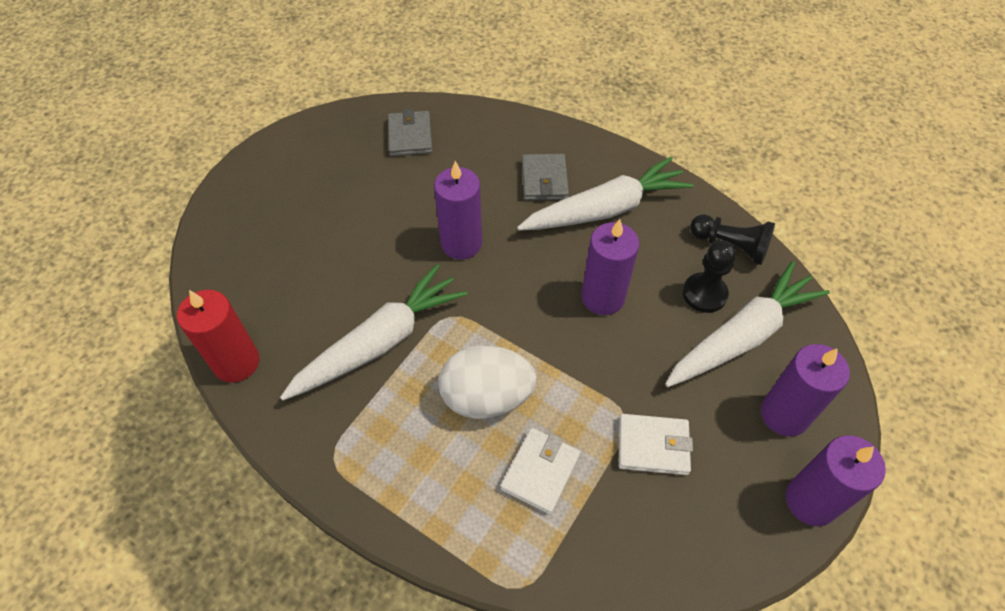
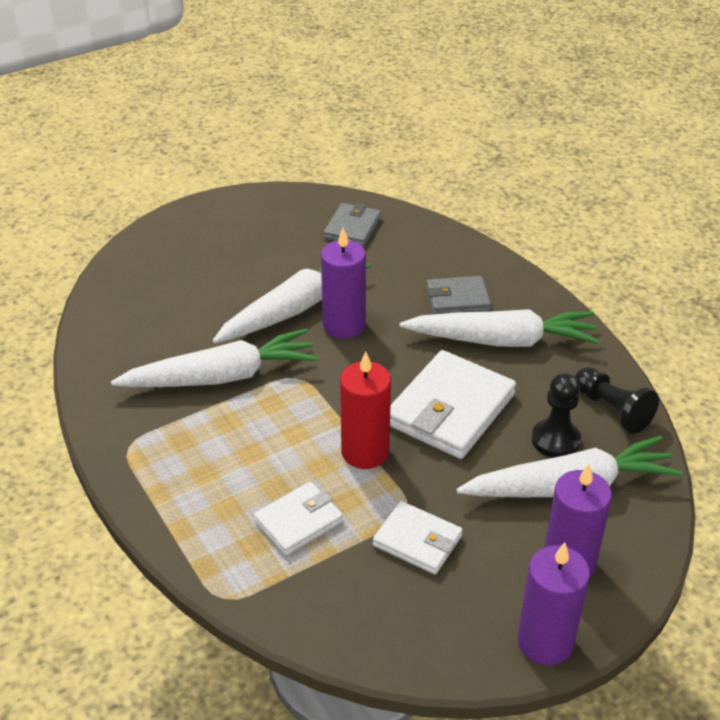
camera: 25 degrees right, 15 degrees down
(236, 362) = (94, 351): red candle -> red candle (365, 452)
(405, 241) = (294, 308): none -> white carrot
(486, 397) = (288, 449): white egg -> none
(544, 180) = (457, 299): grey wallet -> grey wallet turned 60 degrees clockwise
(603, 297) = (450, 409): purple candle -> white wallet

